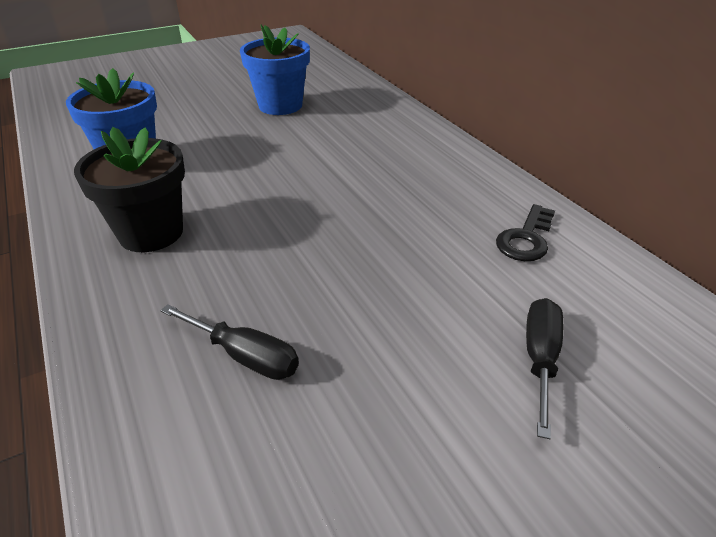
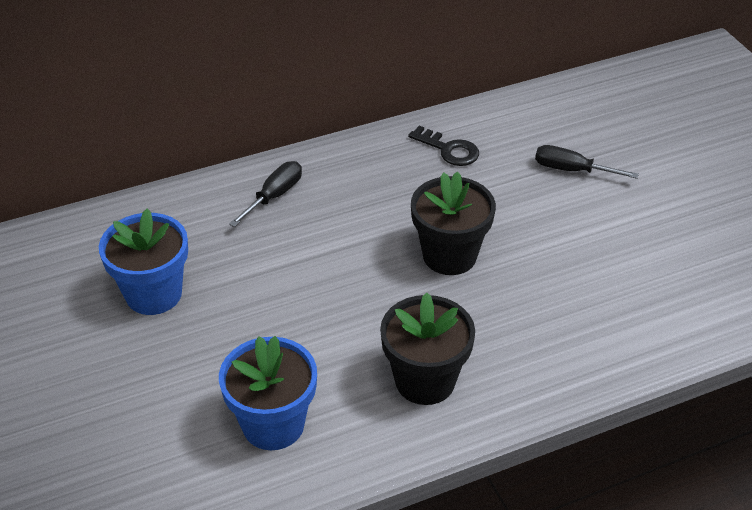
camera: 85 degrees left, 5 degrees up
(245, 356) = (576, 305): black screwdriver -> black screwdriver (274, 196)
(335, 244) = (449, 255): none -> black flower pot

